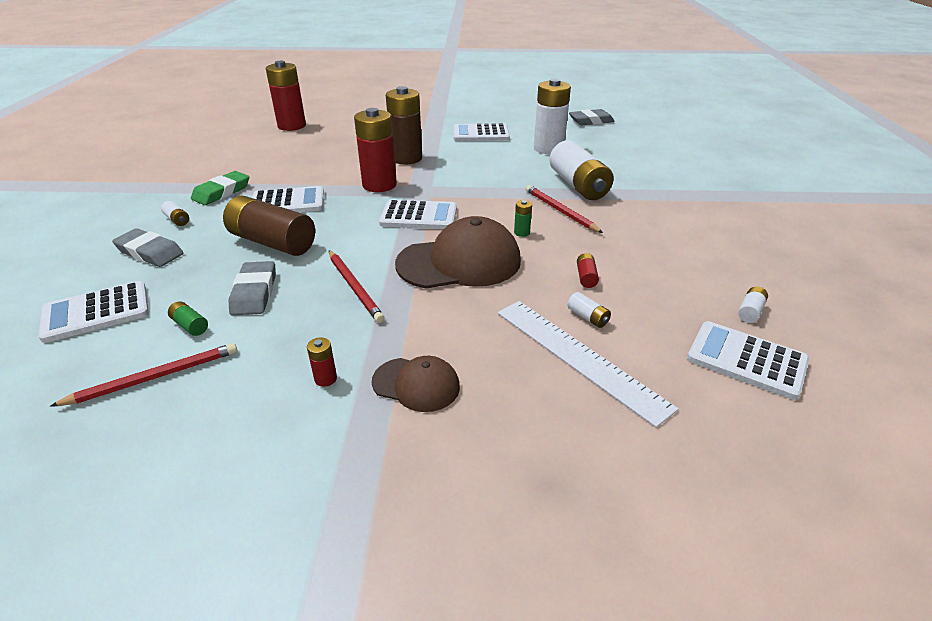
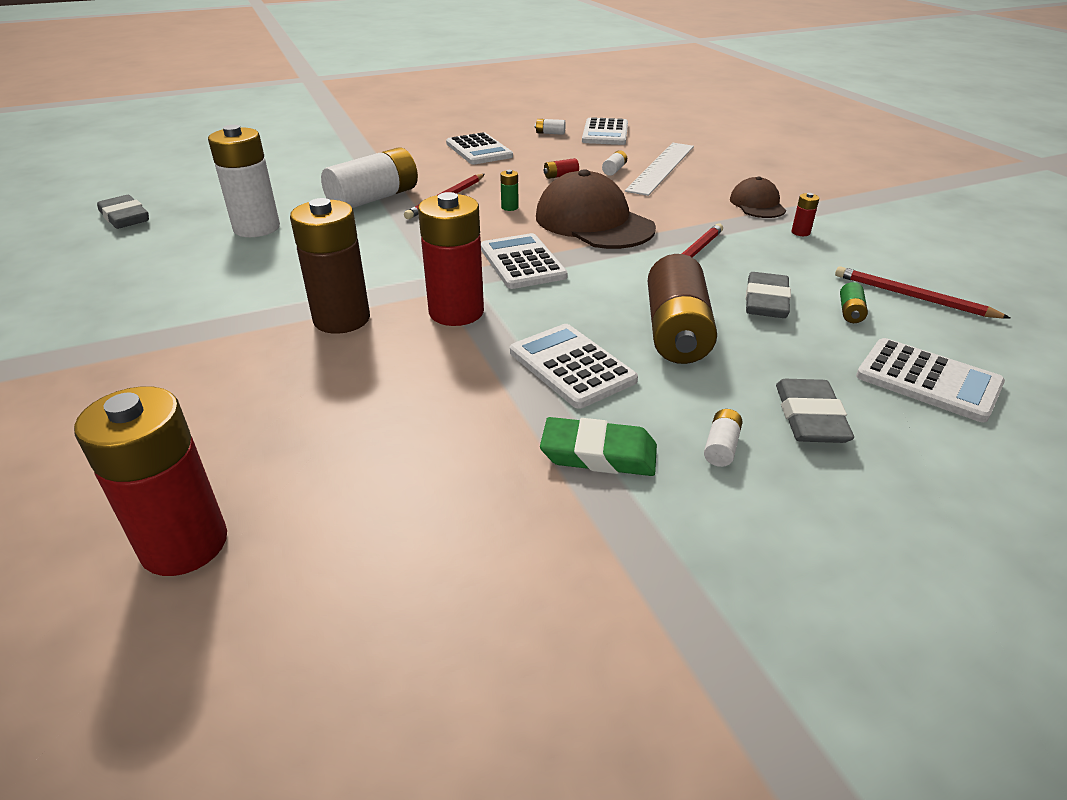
camera: 115 degrees left, 0 degrees up
(254, 292) = (766, 301): grey eraser -> grey eraser turned 45 degrees counterclockwise
(481, 134) = (201, 284): white calculator -> white calculator (479, 150)

